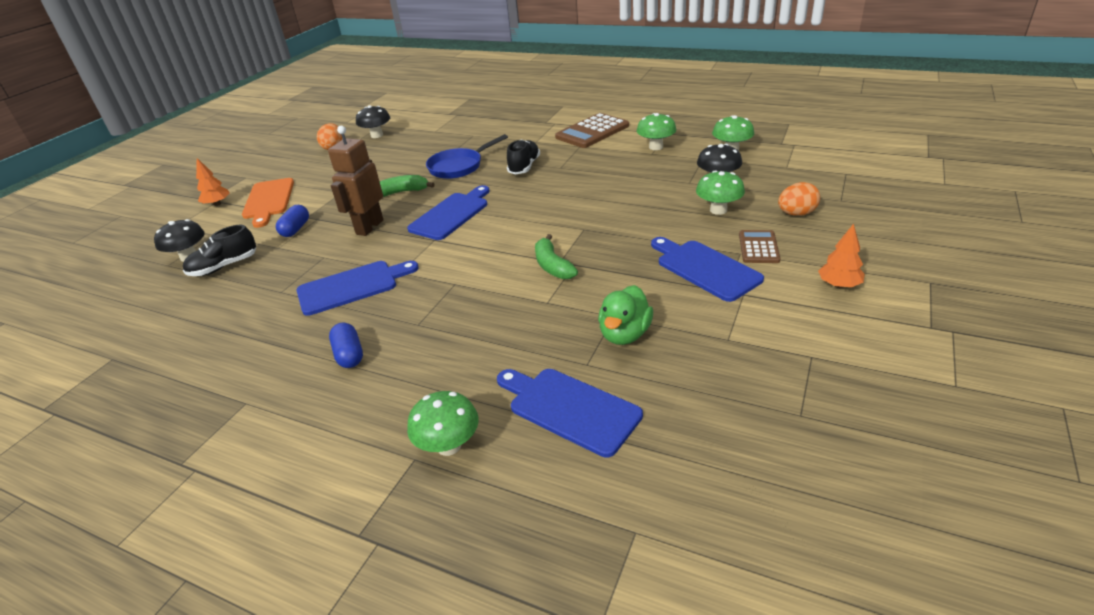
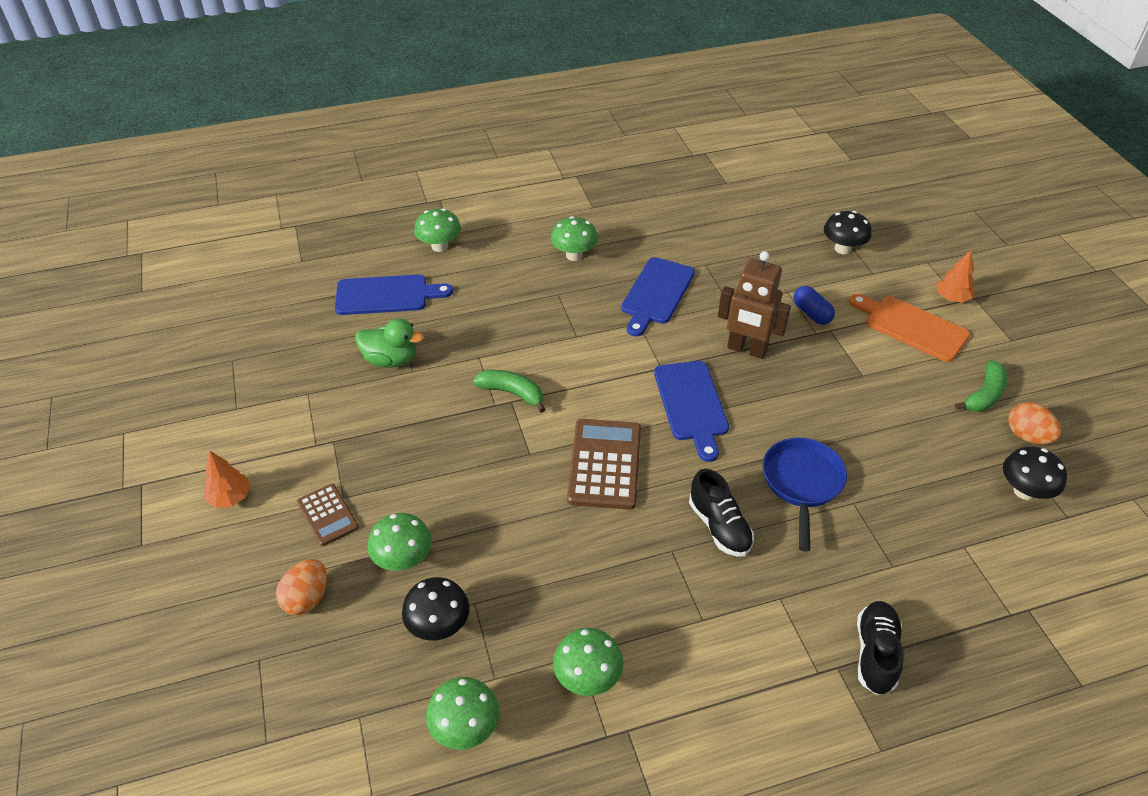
camera: 135 degrees right, 10 degrees up
(224, 266) = (794, 257): black shoe -> black shoe (875, 654)
(349, 355) = (574, 255): blue capsule -> green mushroom
(369, 227) = (746, 349): brown robot -> brown robot turned 135 degrees clockwise
(402, 192) = (796, 408): green banana -> green banana (984, 395)
(592, 132) = (728, 675): brown calculator -> brown calculator (605, 464)
(624, 334) = (391, 360): green duck -> green duck turned 120 degrees clockwise
(704, 268) = (367, 458): blue cutting board -> none

